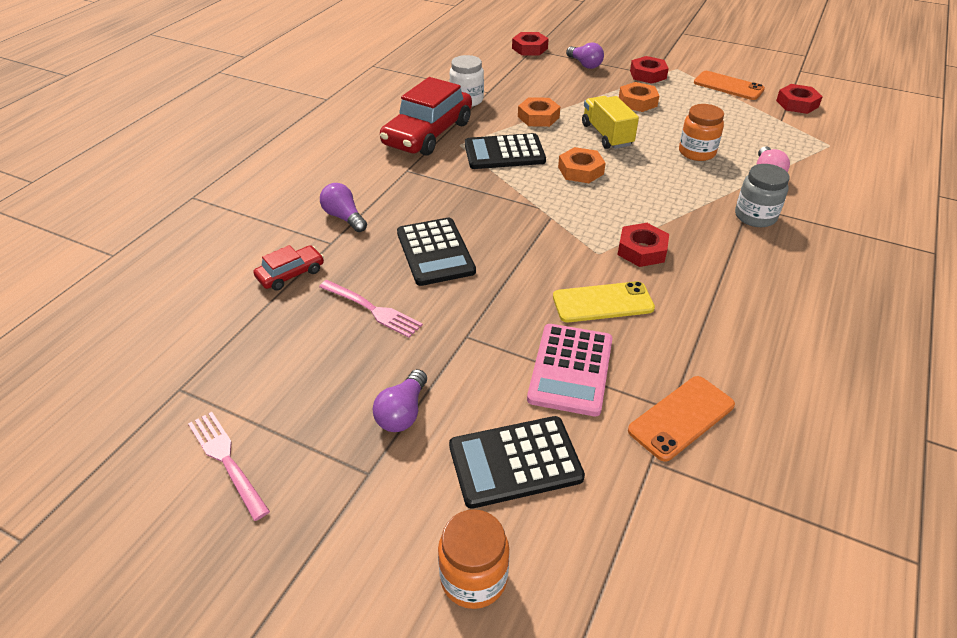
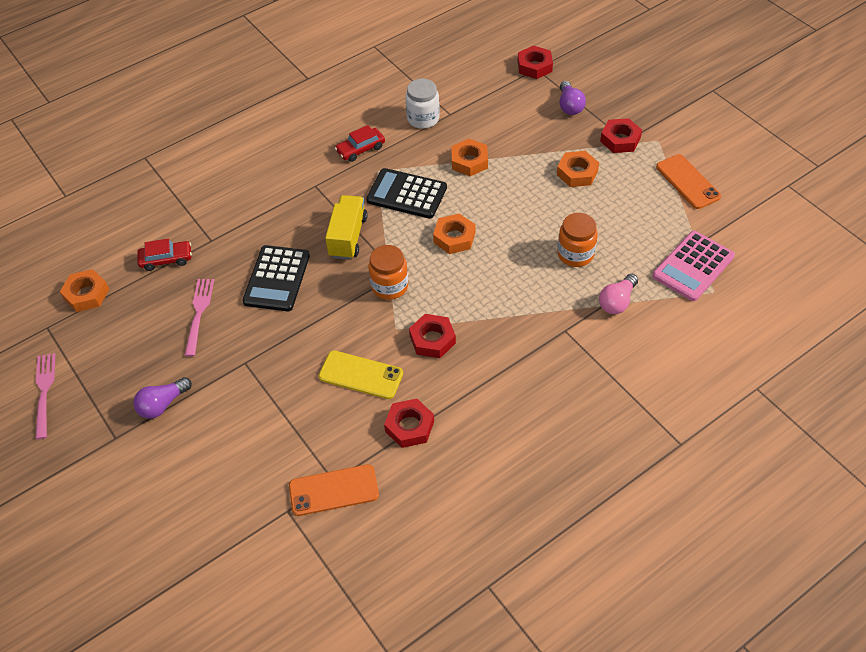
camera: 30 degrees right, 10 degrees up
(211, 337) = (86, 294): none -> orange nut
(344, 217) = (236, 219): purple light bulb -> none
(372, 309) = (199, 313): pink fork -> pink fork turned 150 degrees counterclockwise
(428, 133) = (360, 149): red car -> red car, size x0.48
(473, 578) = (126, 531): orange jar -> orange jar (389, 286)
(515, 462) = (203, 471): black calculator -> none
(571, 369) = (292, 420): pink calculator -> pink calculator (693, 266)
(606, 135) = (512, 205): yellow truck -> yellow truck (348, 237)
(755, 216) = (558, 344): grey jar -> none
(797, 104) = (735, 229): red nut -> red nut (409, 426)

